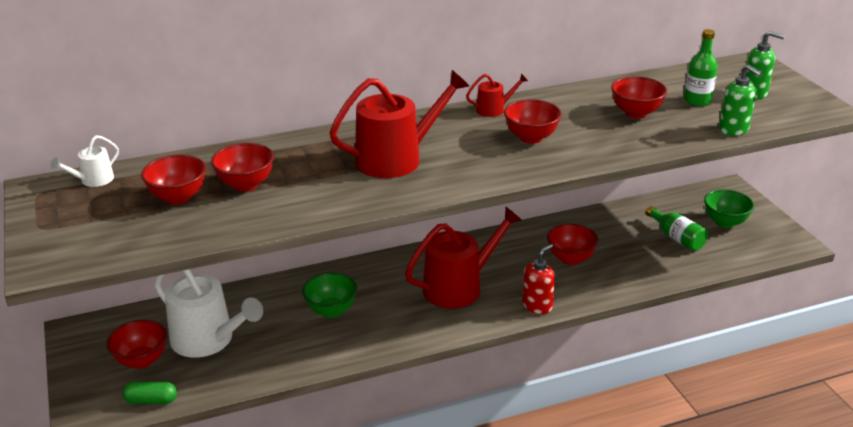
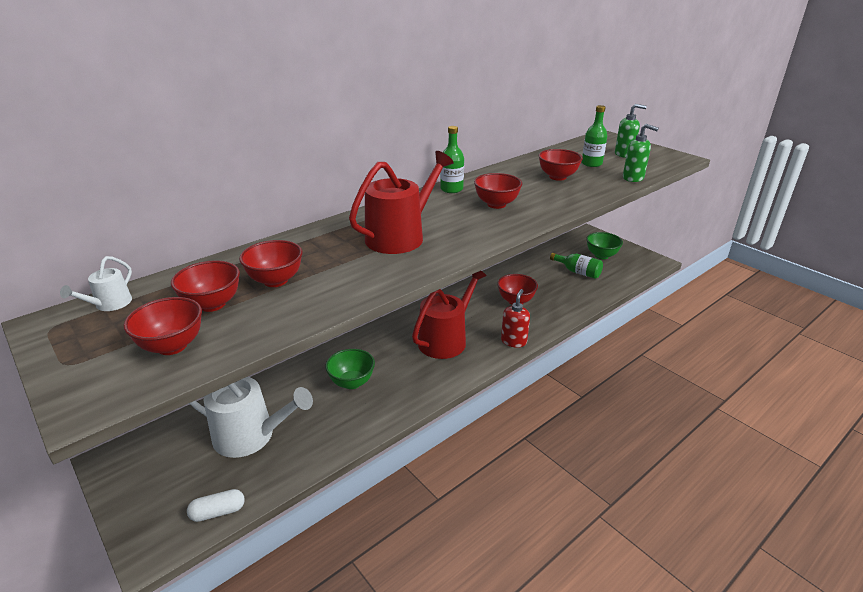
camera: 20 degrees left, 0 degrees up
(141, 360) = (191, 473): red bowl -> red bowl (172, 346)
(151, 400) = (218, 512): green capsule -> white capsule
(493, 109) = (451, 189): red watering can -> green bottle

